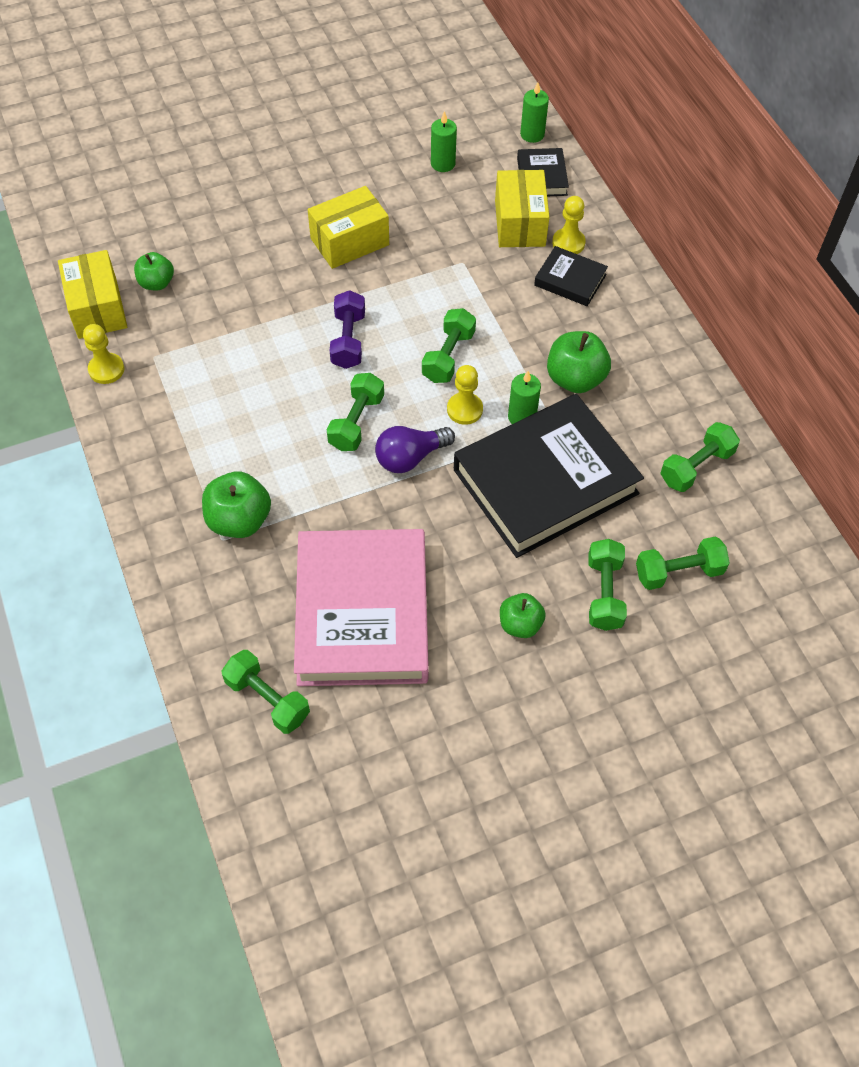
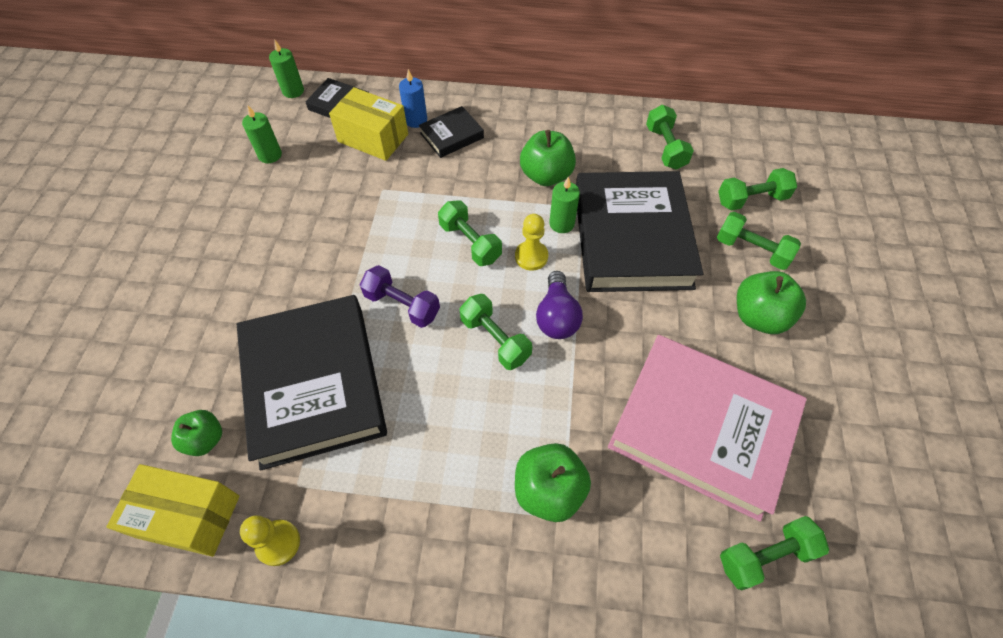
camera: 60 degrees left, 0 degrees up
(239, 322) = (314, 384): none -> black book
(349, 242) = (295, 254): yellow box -> none
(520, 624) = (759, 316): green apple -> green apple, size x1.55
(568, 243) = (416, 120): yellow pawn -> blue candle
(678, 572) = (751, 199): green dumbbell -> green dumbbell turned 60 degrees clockwise

